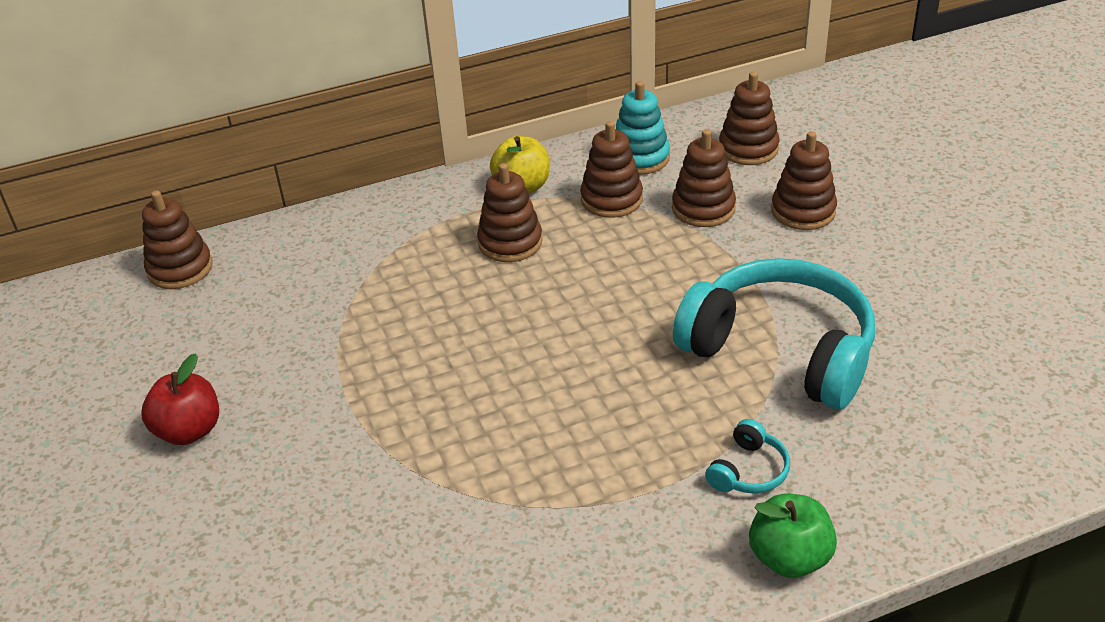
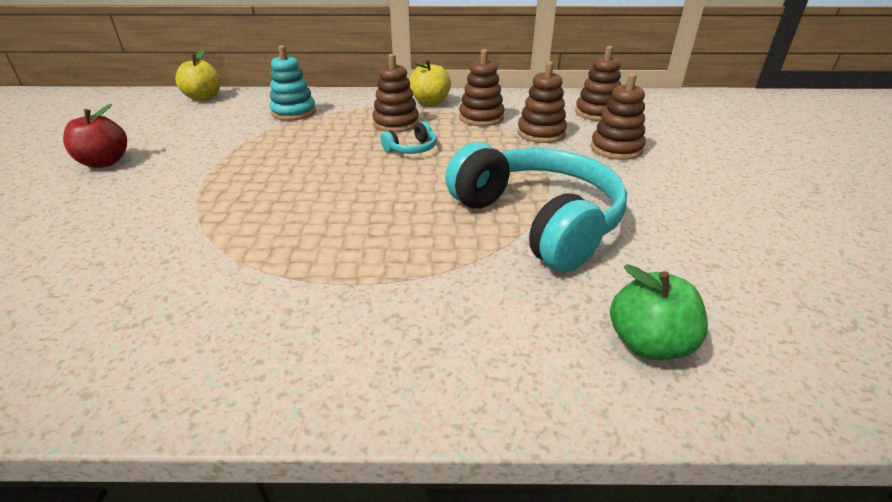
camera: 20 degrees right, 5 degrees down
(180, 269) = (203, 97): brown stacking toy -> yellow apple
(639, 158) = (517, 104): turquoise stacking toy -> turquoise stacking toy (294, 112)
(748, 471) = (442, 294): turquoise headphones -> turquoise headphones (411, 149)
(789, 558) = (419, 381): green apple -> green apple (648, 343)

